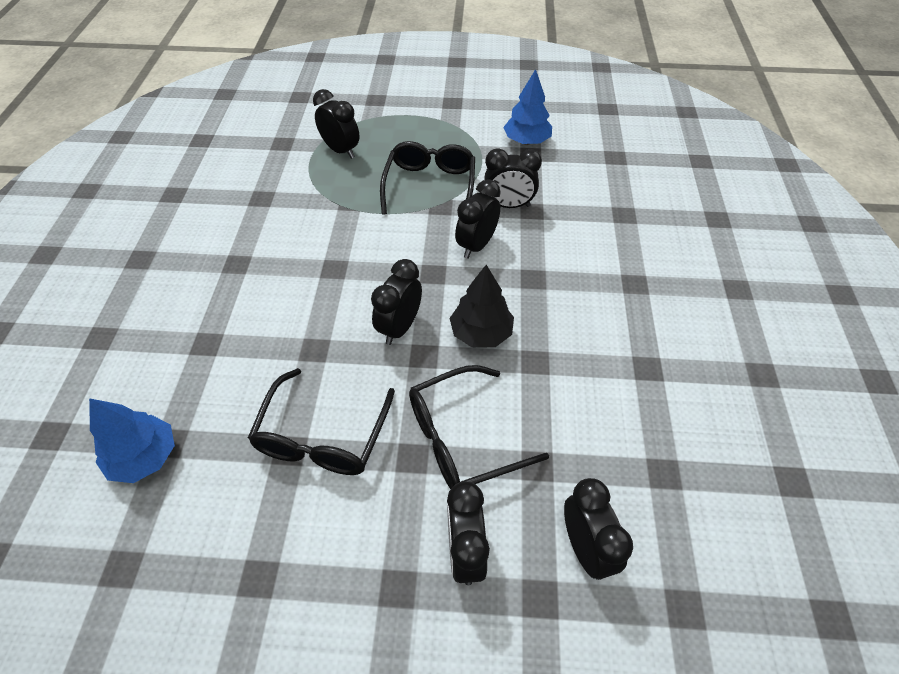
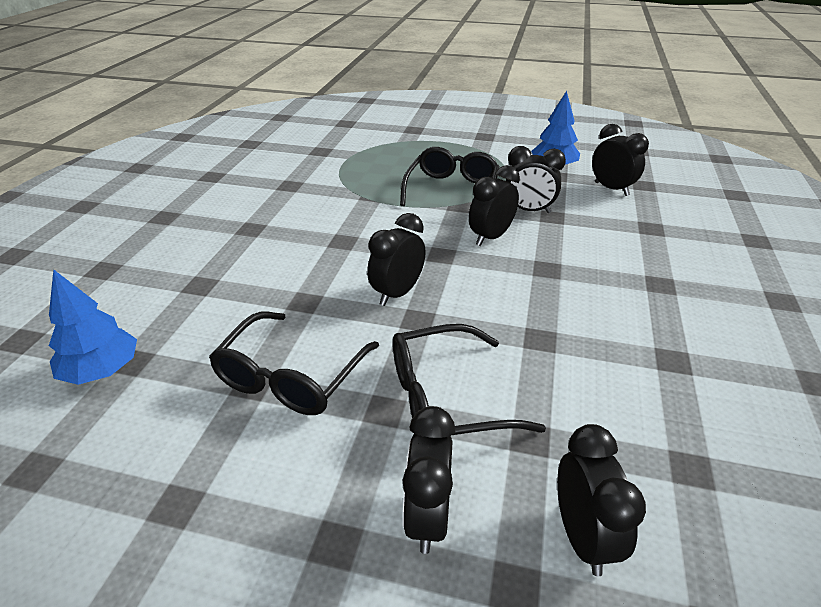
camera: 10 degrees right, 15 degrees down
(341, 151) = (373, 160): black clock -> black clock (611, 189)
(481, 333) = (483, 307): black tree -> none

